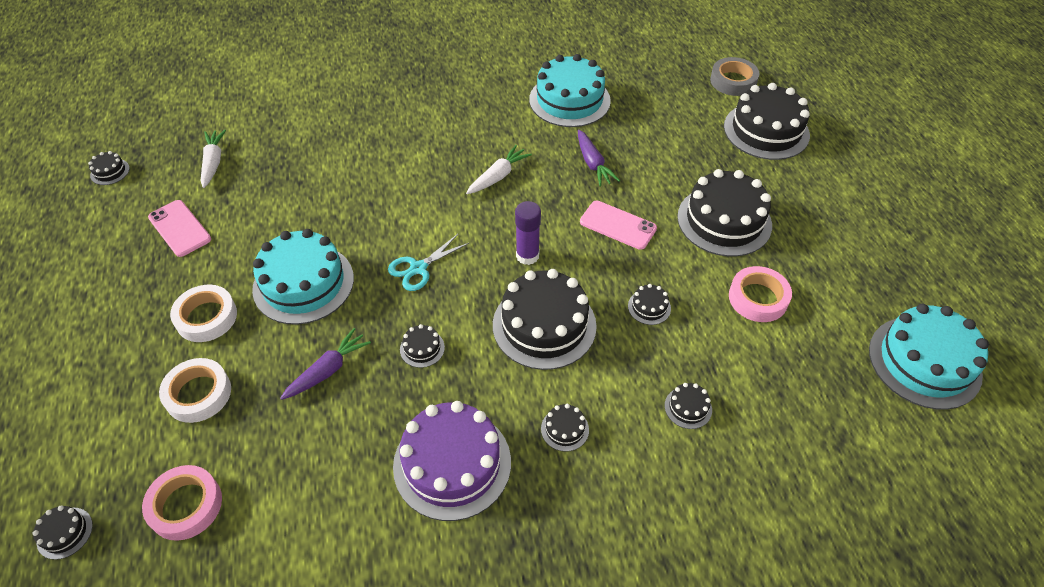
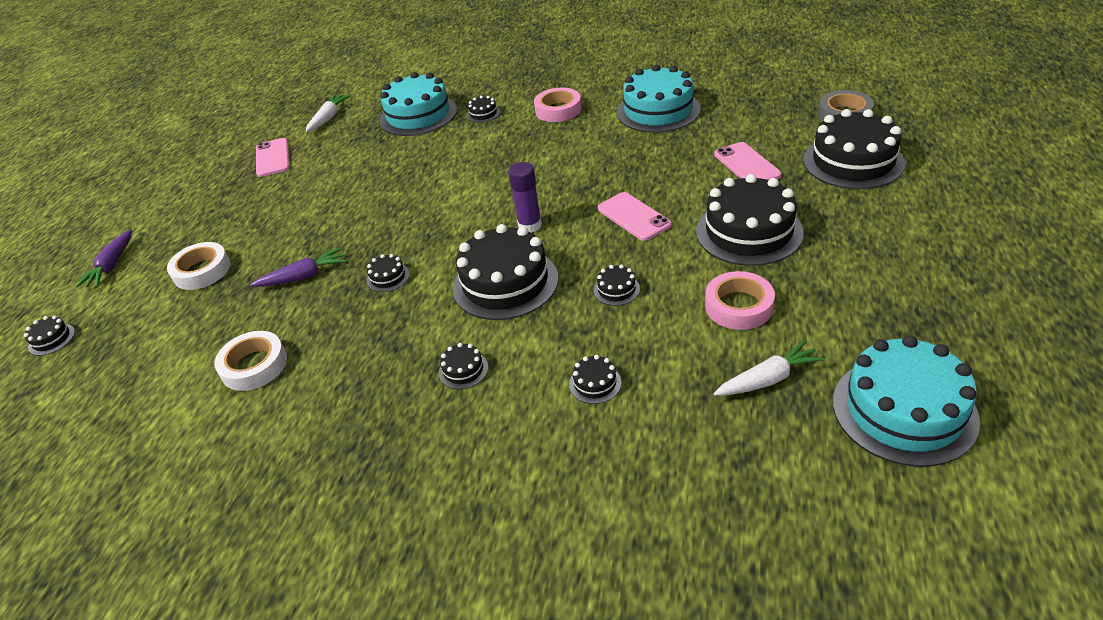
camera: 30 degrees right, 10 degrees down
(110, 172) = (254, 114): black cake -> black cake (483, 114)
(186, 505) = (137, 344): pink tape -> pink tape (558, 110)
(206, 317) = (246, 220): white tape -> white tape (254, 366)
(303, 283) = (331, 211): turquoise cake -> turquoise cake (418, 115)
(418, 268) = (429, 217): turquoise scissors -> none
(452, 463) = (348, 370): purple cake -> none
(498, 176) = (548, 160): white carrot -> white carrot (769, 379)
(593, 164) = (645, 164): purple carrot -> purple carrot (111, 266)
(682, 149) = (746, 165): none -> pink phone

